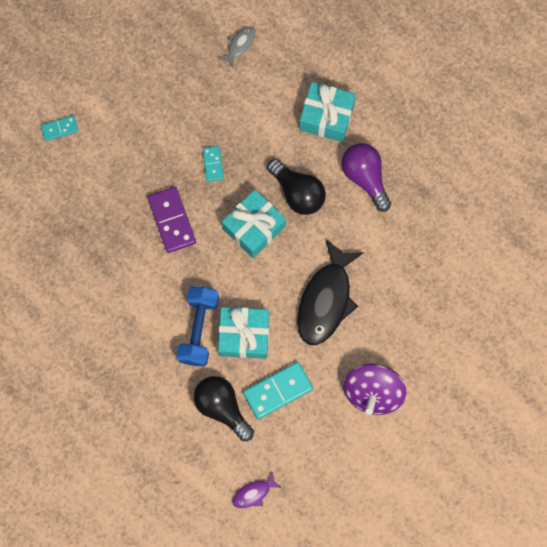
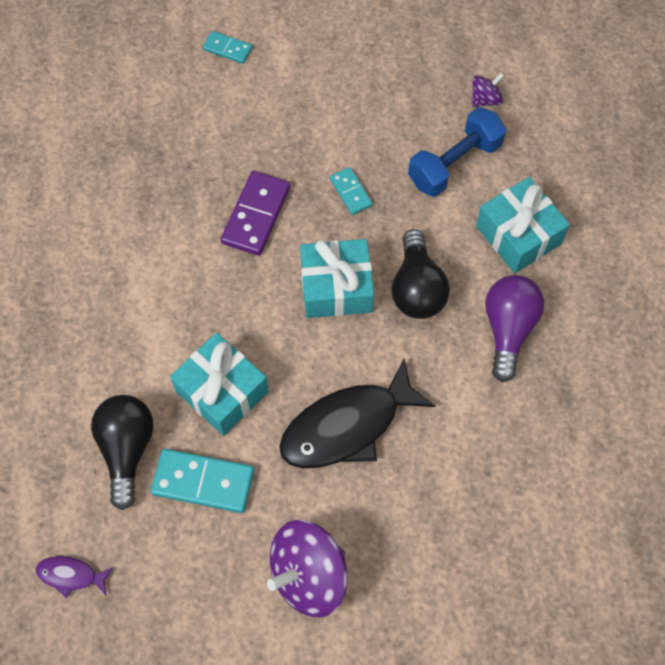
camera: 40 degrees right, 10 degrees down
(199, 329) = (180, 346): blue dumbbell -> blue dumbbell (454, 164)
(213, 164) = (350, 192): turquoise domino -> turquoise domino turned 60 degrees counterclockwise
(240, 45) = (485, 99): grey fish -> purple spinning top

